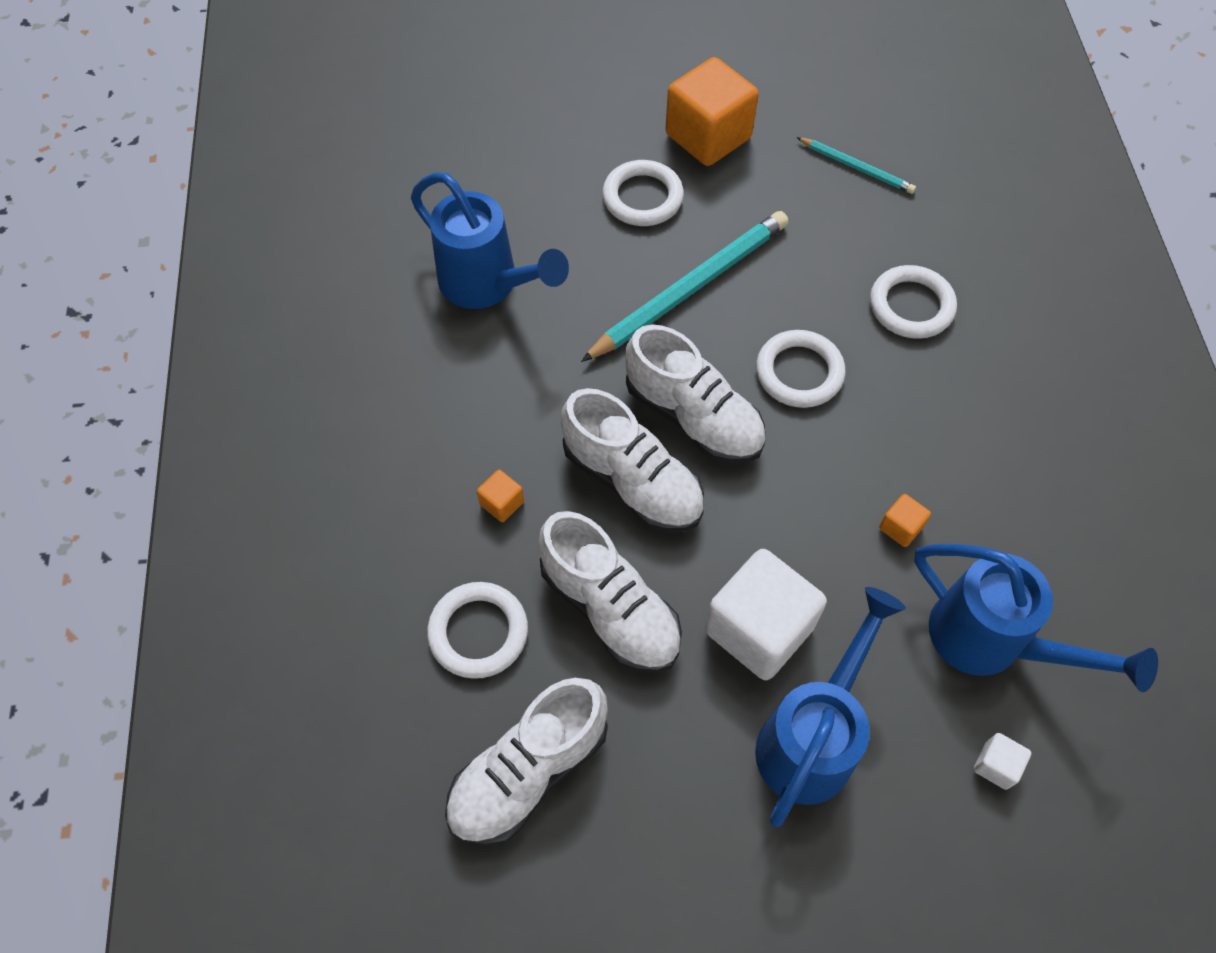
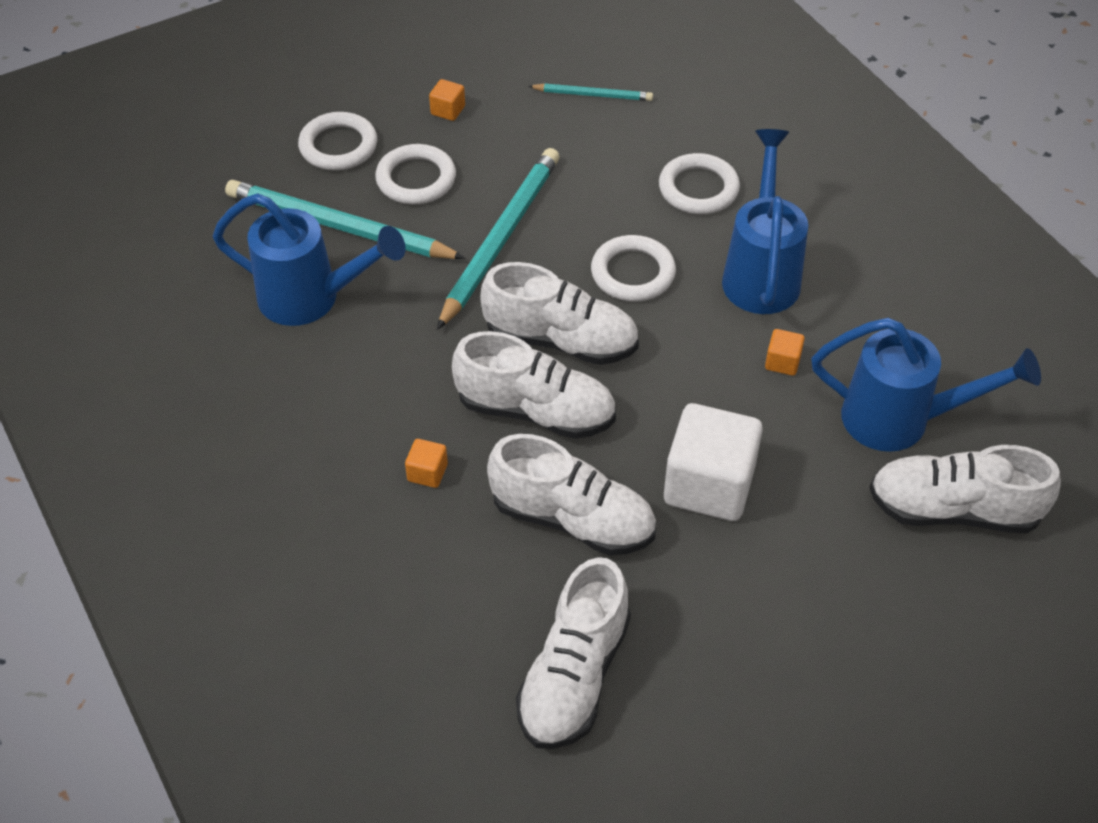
camera: 25 degrees left, 10 degrees down
(478, 632) = (465, 585): white ring -> white ring (338, 146)
(548, 221) = (339, 227): none -> turquoise pencil
(708, 136) = (448, 110): orange cube -> orange cube, size x0.43
(812, 737) = (798, 549): blue watering can -> blue watering can (761, 272)
(996, 765) = (953, 510): white cube -> white shoe

